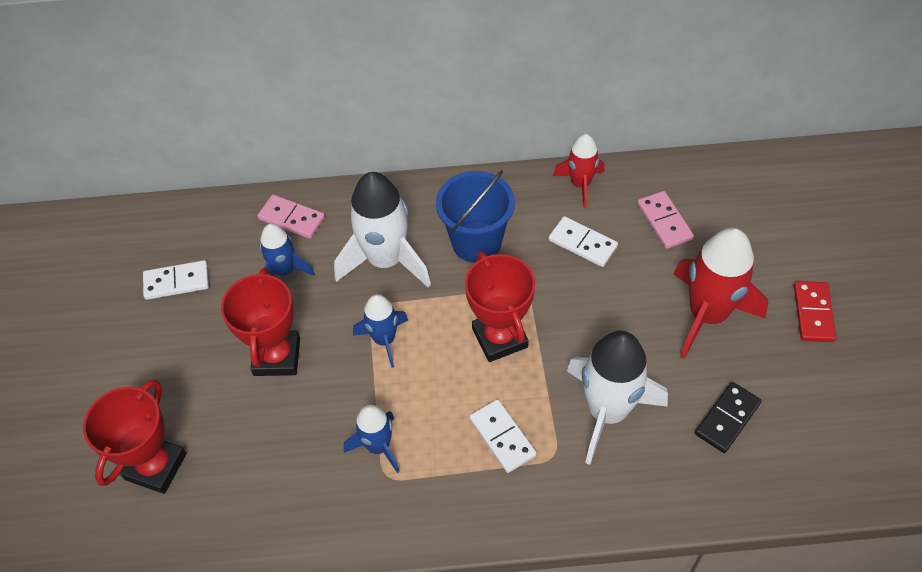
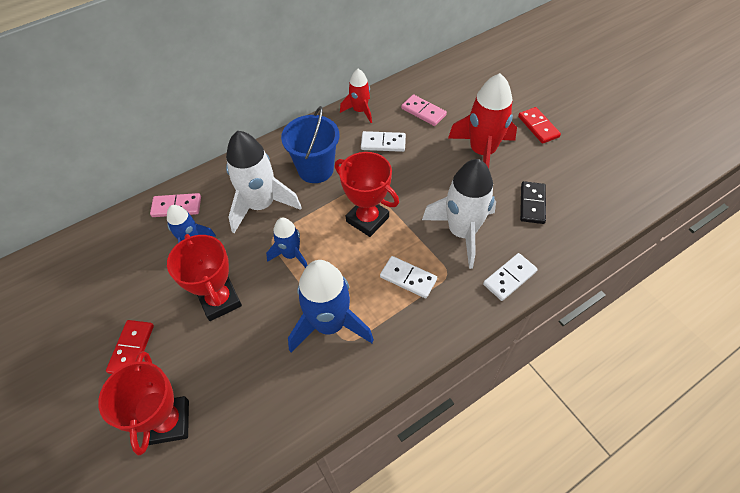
camera: 30 degrees left, 0 degrees up
(161, 366) = (132, 349): none -> red domino
(177, 282) = (111, 285): white domino -> white domino (509, 278)
(378, 446) = (329, 324): blue rocket -> blue rocket, size x1.76

